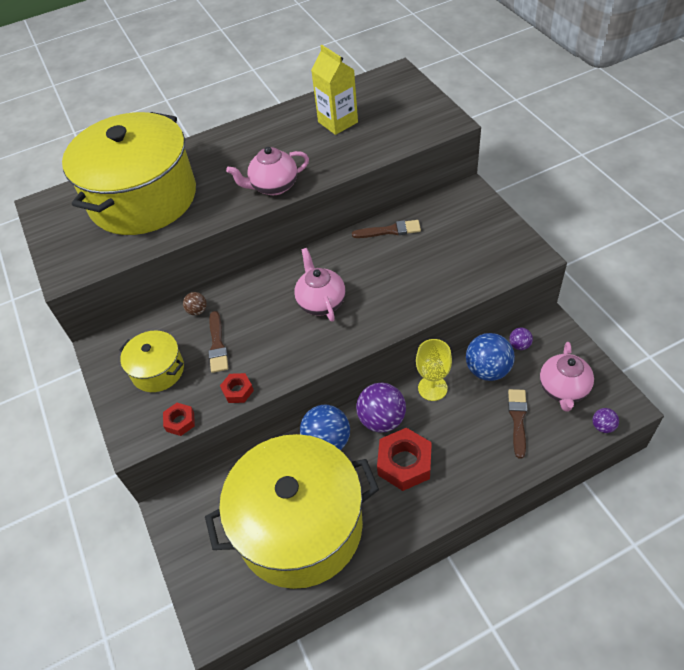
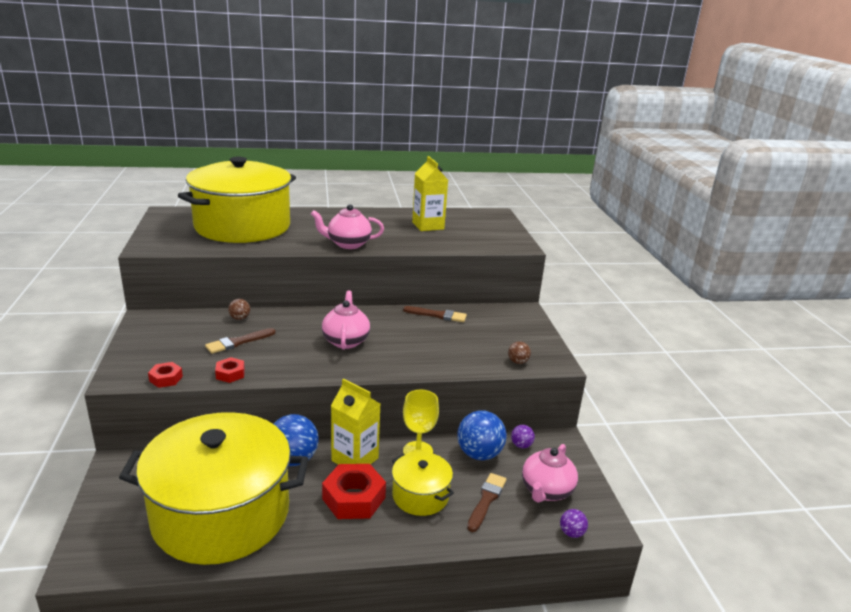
camera: 10 degrees right, 25 degrees down
(158, 370) = (176, 343): yellow pot -> yellow pot (420, 496)
(217, 345) = (238, 342): brown brush -> brown brush turned 45 degrees clockwise
(382, 420) = (355, 459): purple ball -> yellow carton
(497, 268) = (518, 362): none -> brown ball

